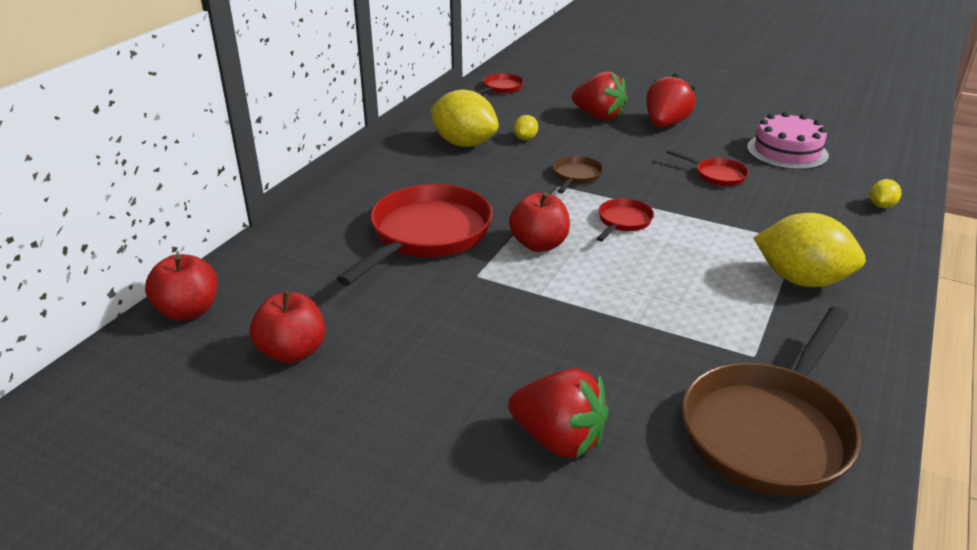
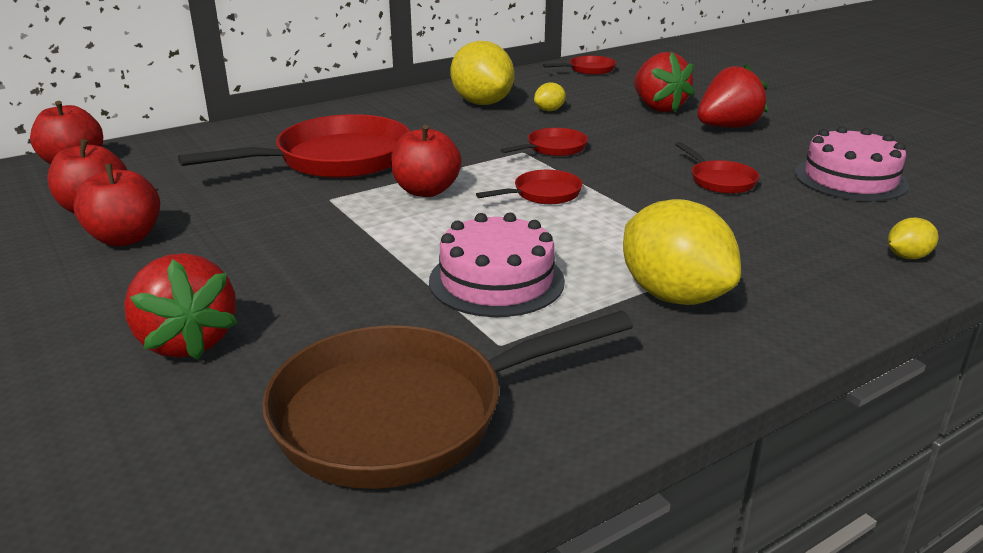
camera: 30 degrees right, 5 degrees down
(367, 370) = (125, 238): none -> red apple
(576, 176) = (553, 148): brown pan -> red pan
(689, 307) = (496, 280): none -> pink cake

